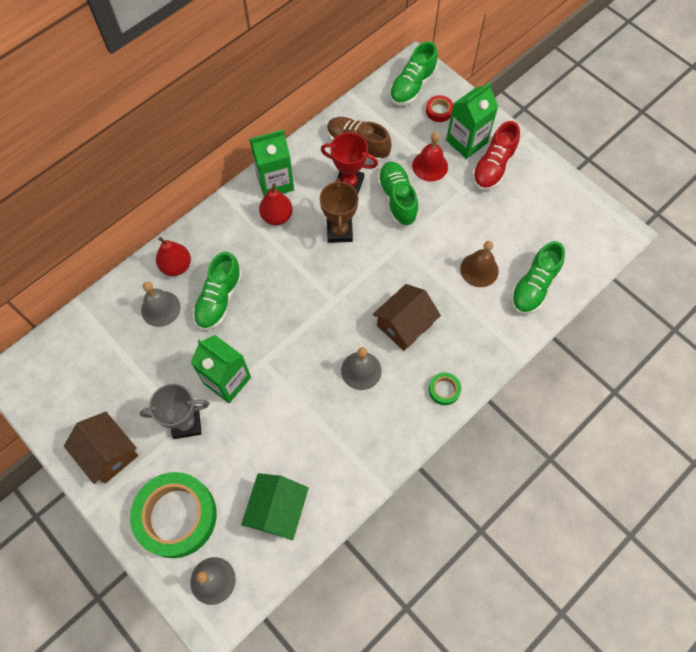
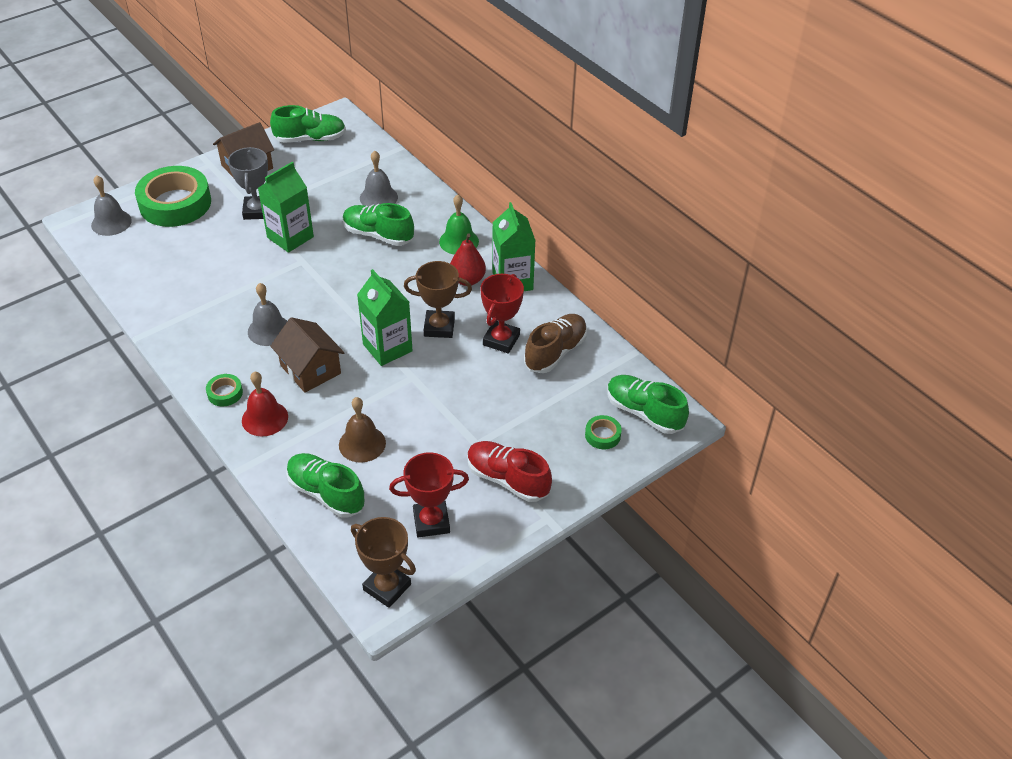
camera: 95 degrees right, 20 degrees down
(176, 266) = (423, 208): red pear -> none
(224, 229) = (459, 241): none -> green bell
(277, 510) = (153, 263): green house -> none
(397, 199) = (473, 380): green shoe -> green shoe (310, 139)
(430, 166) = (517, 416): red bell -> red bell (265, 418)
(439, 111) = (602, 435): red tape -> green tape
(466, 141) = (551, 457): green carton -> green carton (387, 348)
(543, 211) = (431, 522): none -> red trophy
(605, 232) = (387, 587): none -> brown trophy

